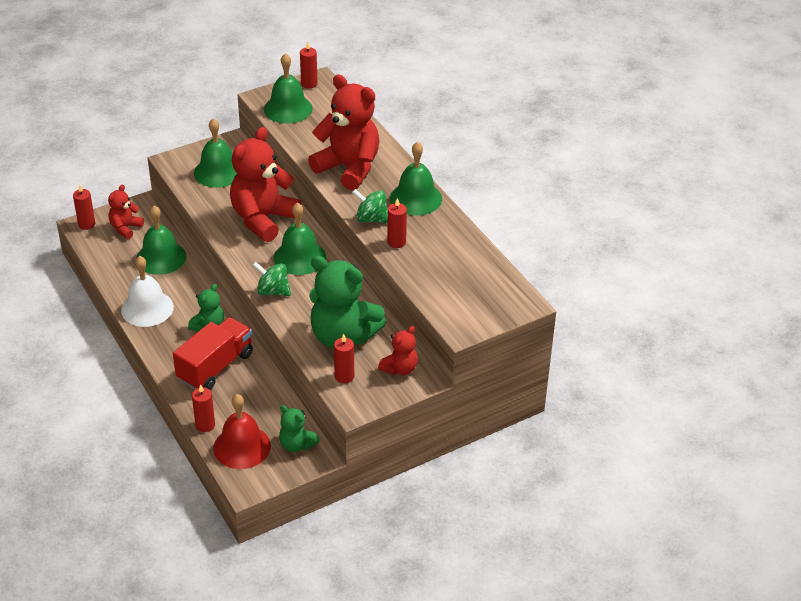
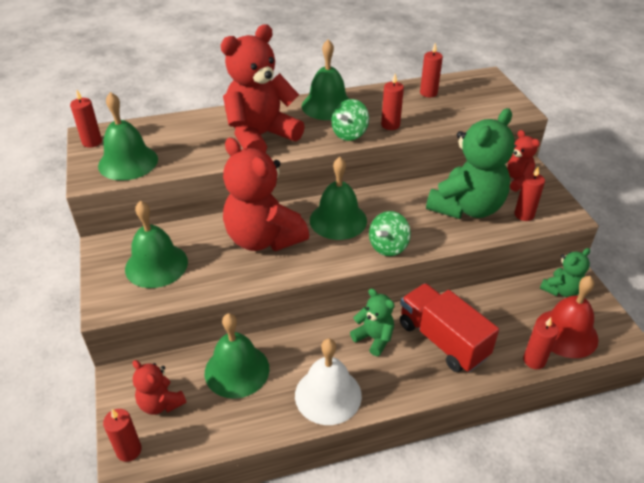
camera: 75 degrees left, 0 degrees up
(469, 262) = (428, 93): none -> red candle

